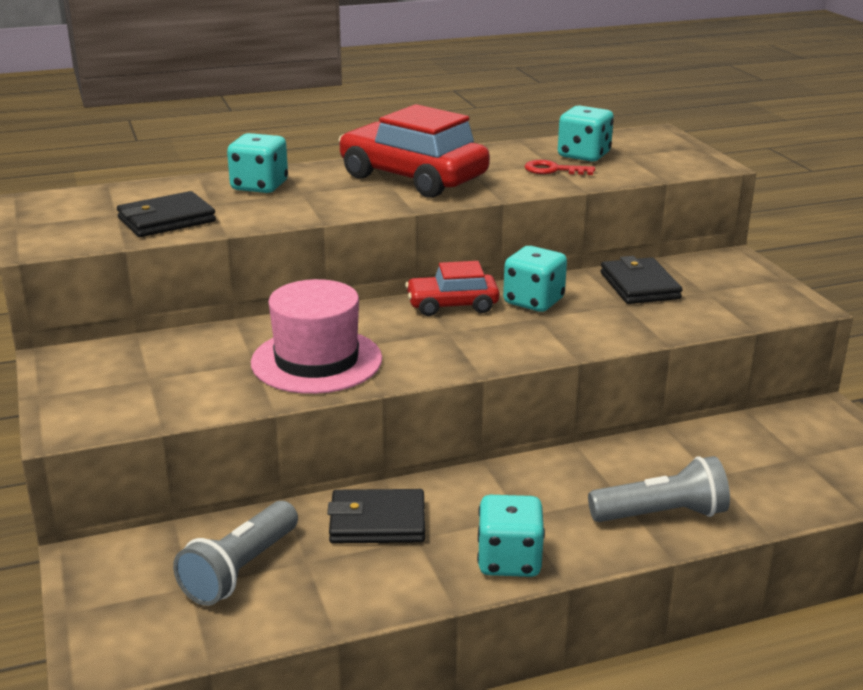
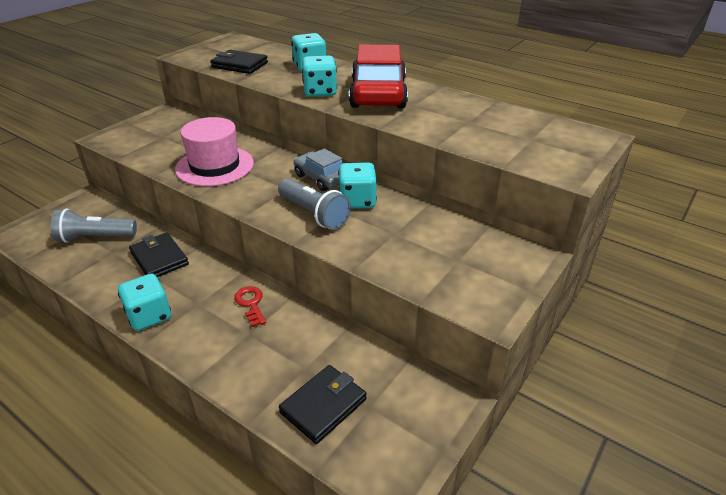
camera: 55 degrees right, 10 degrees up
(452, 305) = (321, 178): red car -> grey car
(553, 170) = (458, 125): red key -> red key (251, 304)
(584, 155) = (503, 126): turquoise dice -> turquoise dice (320, 92)
(639, 286) = (430, 231): black wallet -> black wallet (323, 406)
(661, 514) = (238, 360): grey flashlight -> grey flashlight (314, 214)

